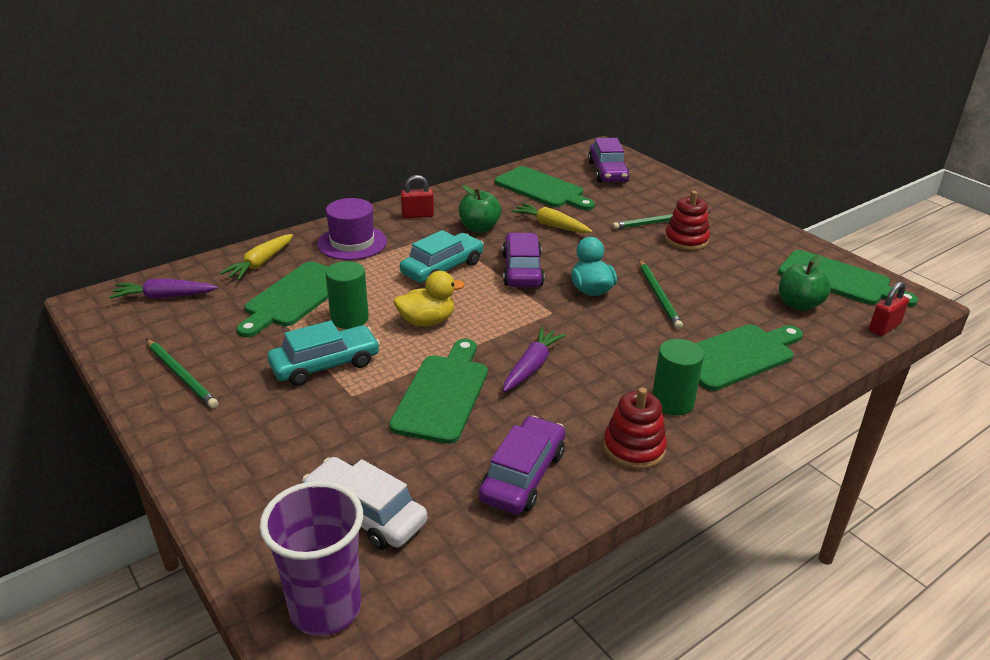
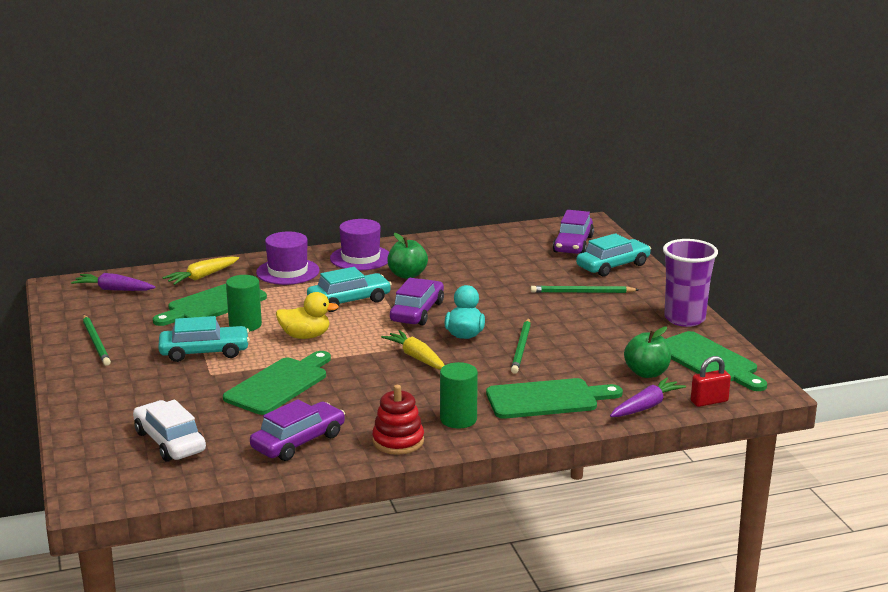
camera: 20 degrees right, 10 degrees down
(325, 608) = (109, 483): purple cup -> purple cup (684, 319)
(417, 215) = (360, 258): red padlock -> purple hat
(532, 366) = (364, 379): purple carrot -> purple carrot (646, 406)
(542, 189) = (494, 251): green cutting board -> none
(551, 225) = (475, 281): yellow carrot -> yellow carrot (416, 357)
(662, 189) = (613, 266): none -> turquoise car
(686, 240) = (592, 310): red stacking toy -> none

